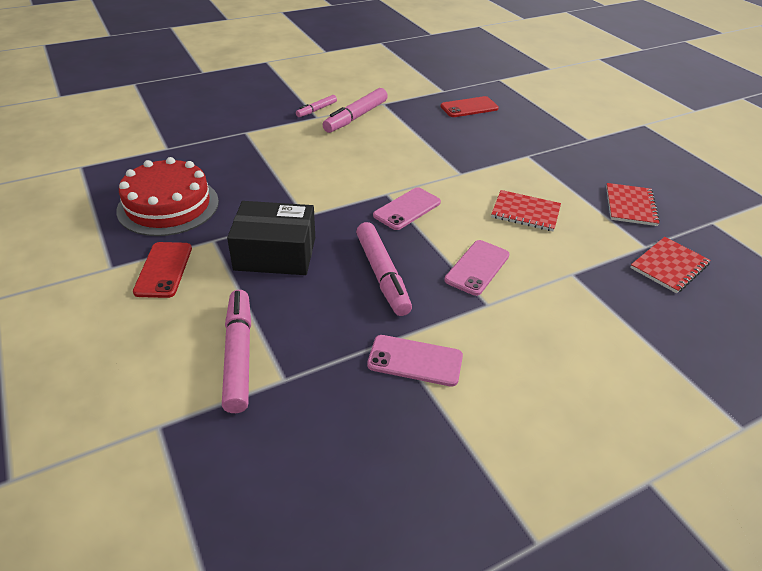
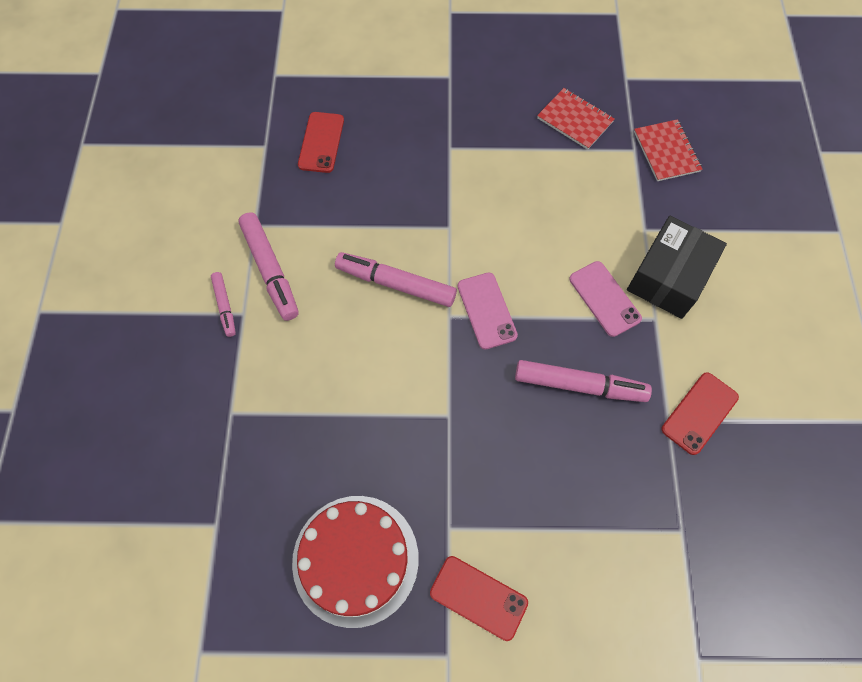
camera: 60 degrees left, 25 degrees up
(239, 355) = (637, 560): pink marker -> pink marker (396, 283)
(275, 253) = (502, 471): black box -> black box (668, 277)
(415, 361) = (699, 413): pink phone -> red phone
(525, 212) = (543, 210): red notebook -> none

